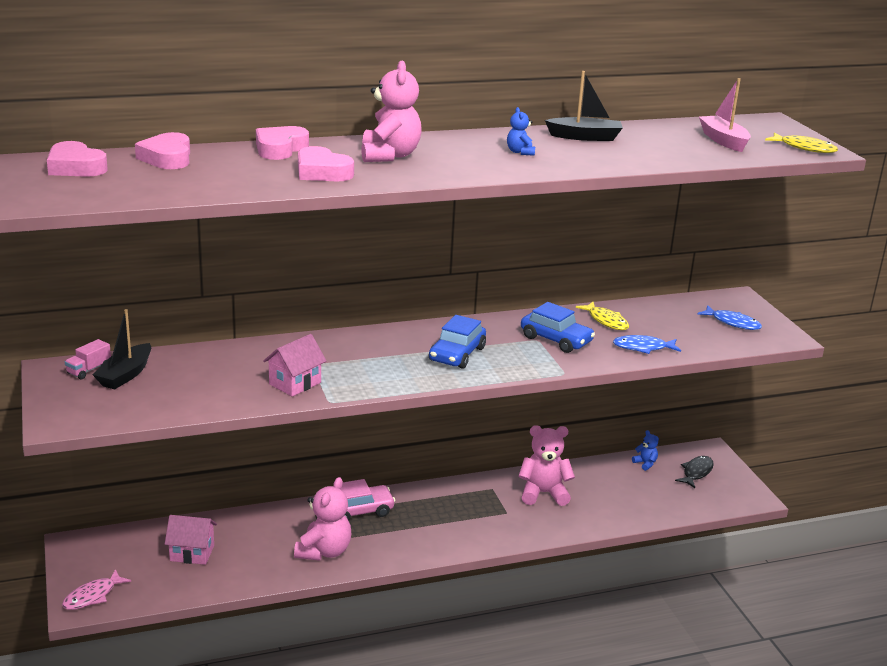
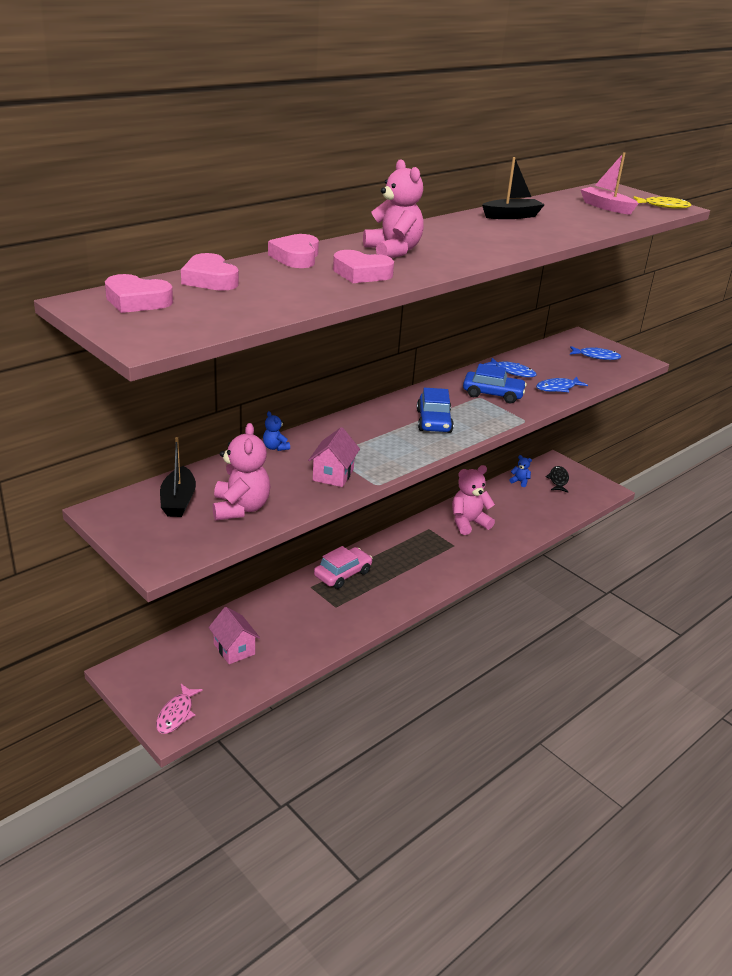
camera: 25 degrees left, 5 degrees up
(89, 370) = (139, 504): pink truck -> none
(192, 553) = (234, 649): pink house -> pink house turned 75 degrees clockwise
(324, 551) = (342, 616): pink teddy bear -> pink teddy bear (240, 508)
(520, 152) = (485, 235): blue teddy bear -> blue teddy bear (275, 447)
(606, 321) = (512, 372): yellow fish -> blue fish

